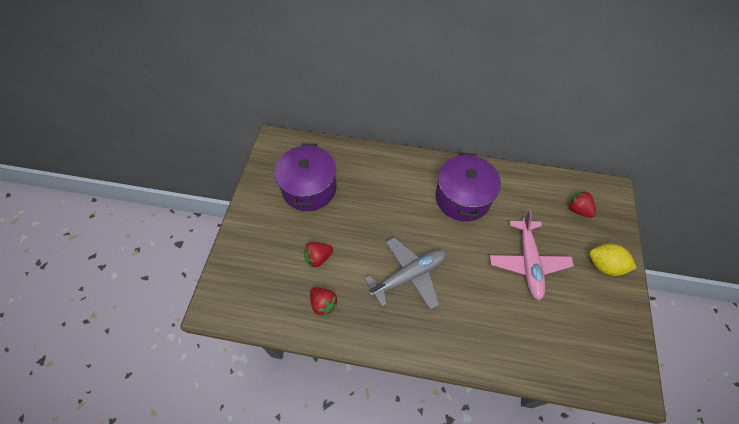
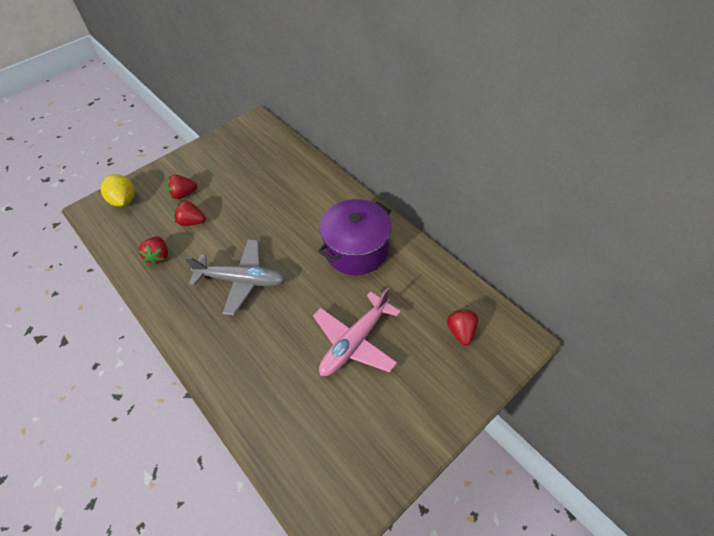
camera: 40 degrees right, 5 degrees down
(284, 240) = (183, 194): none -> red strawberry
(309, 188) = (241, 168): purple pot -> none
(604, 265) = (430, 399): yellow lemon -> yellow lemon (124, 200)

